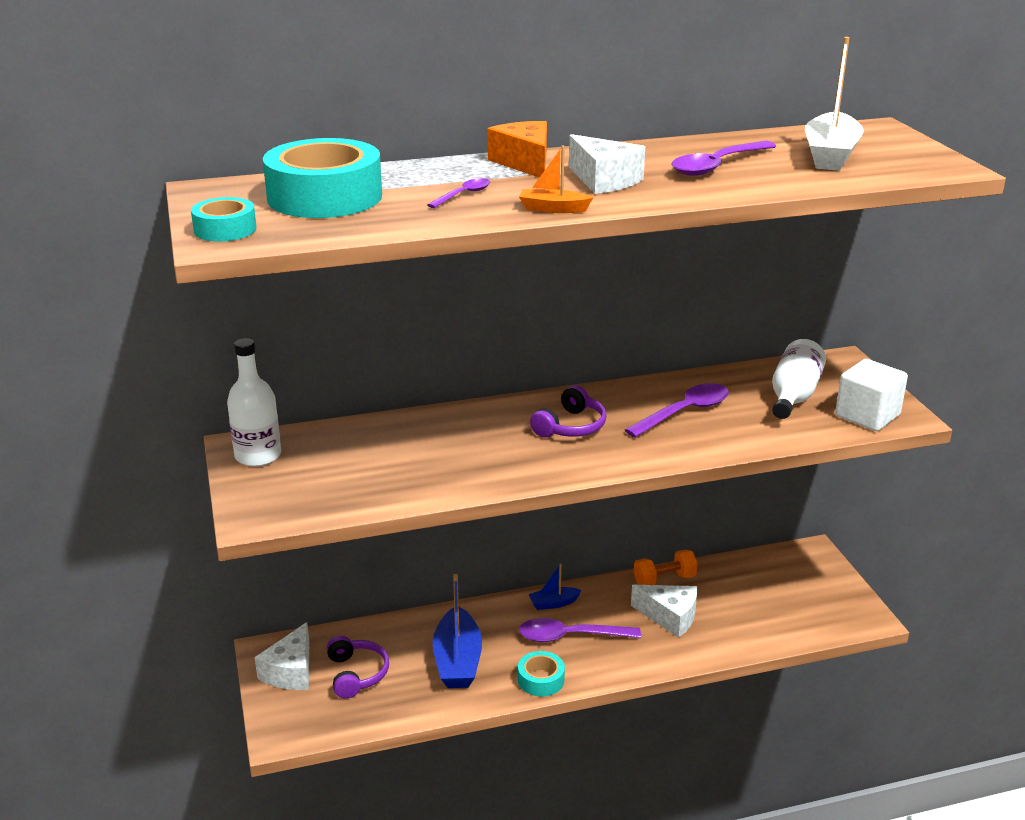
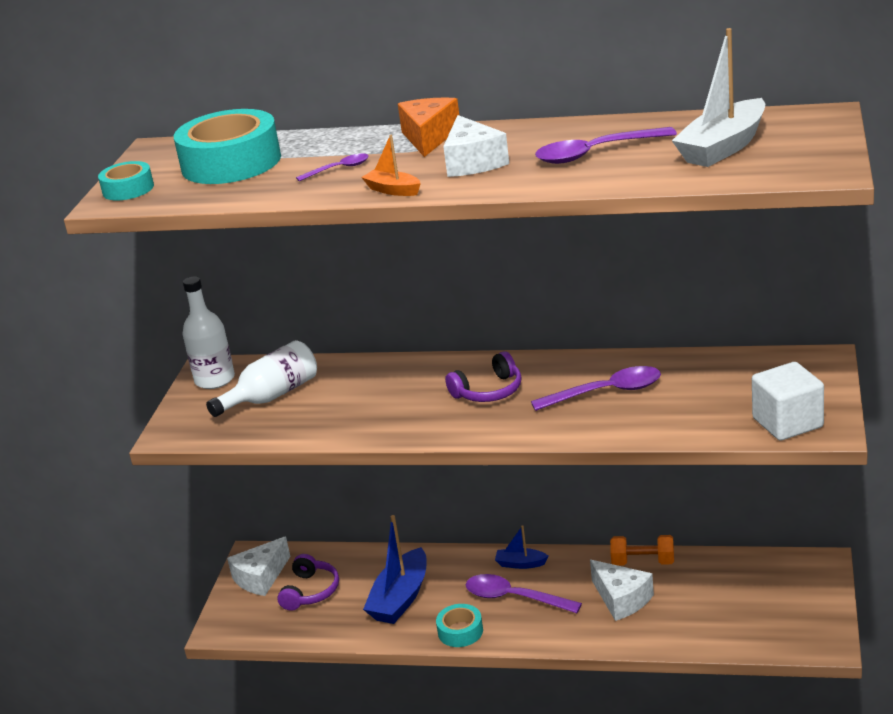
camera: 30 degrees right, 0 degrees up
(793, 396) = (731, 391): white bottle -> white bottle (272, 396)

